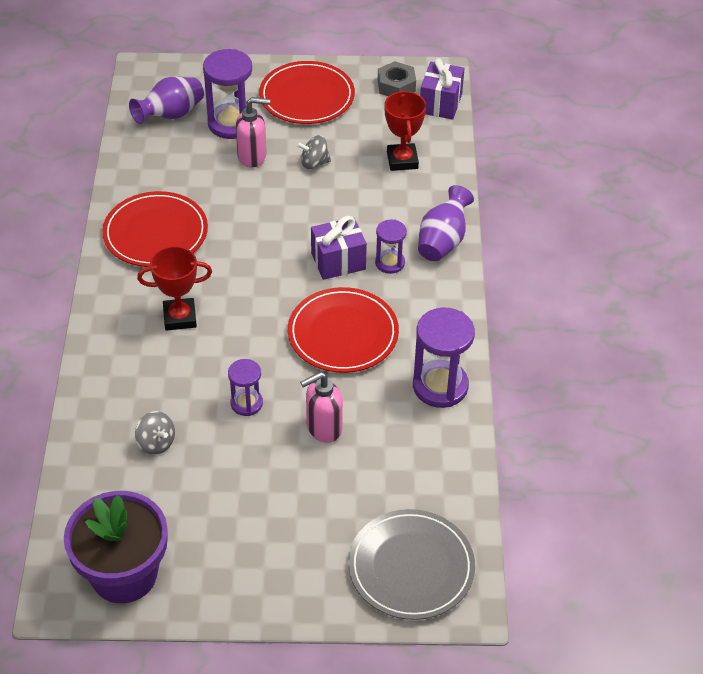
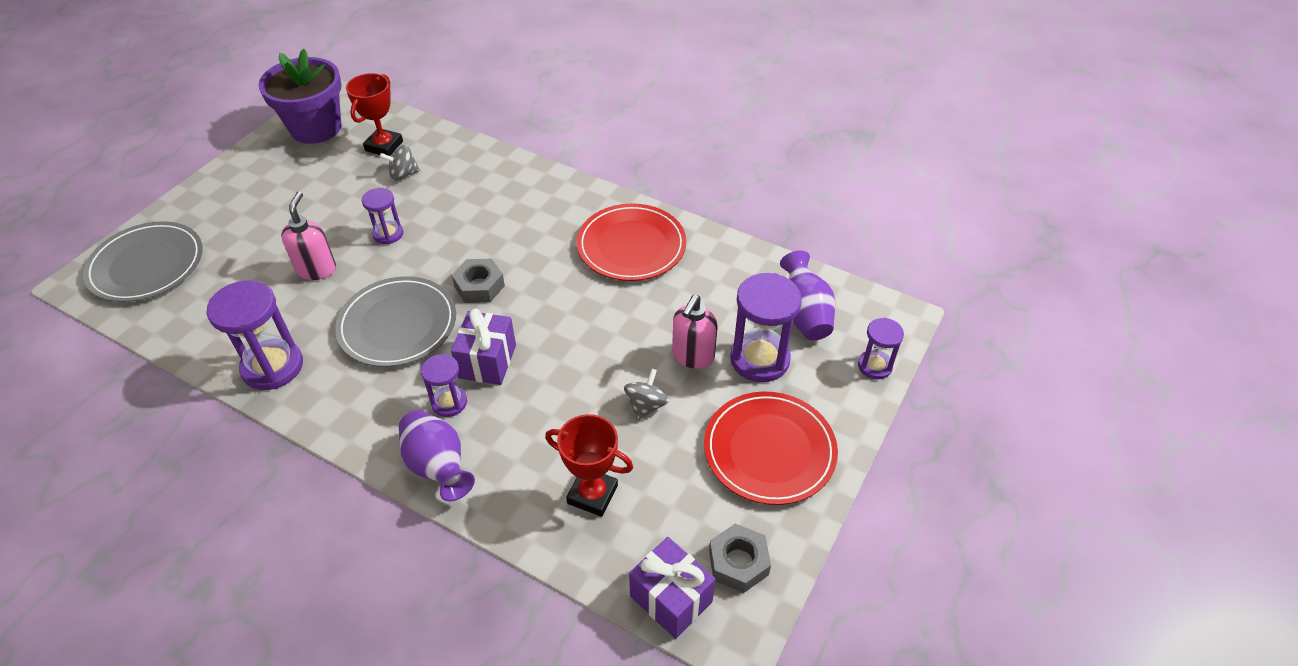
camera: 120 degrees right, 0 degrees up
(180, 317) = (515, 227): red trophy -> red trophy (384, 146)
(198, 70) = (874, 366): none -> purple hourglass
(266, 305) = (479, 286): none -> grey nut
(343, 334) = (398, 325): red plate -> grey plate

